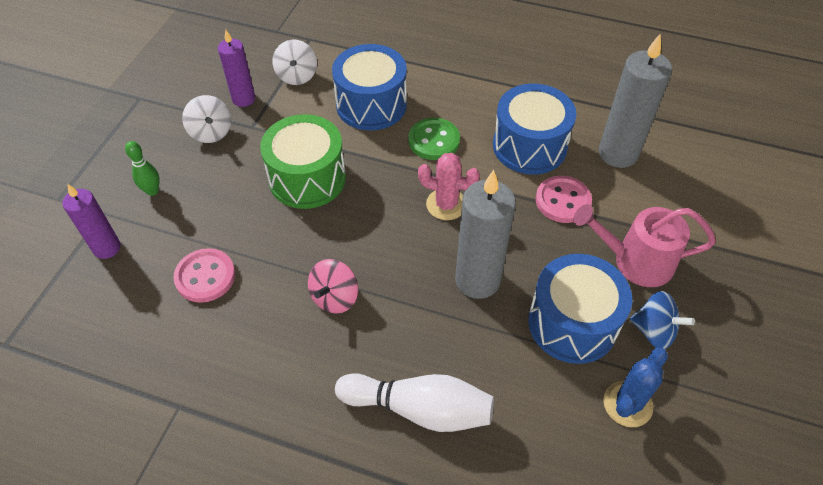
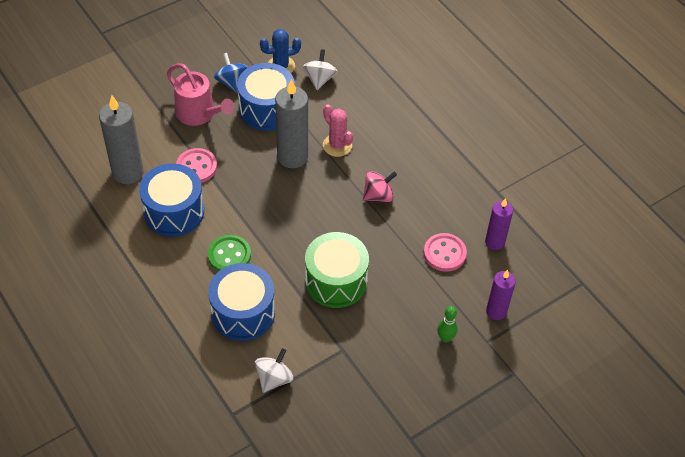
camera: 145 degrees left, 0 degrees up
(211, 132) = (375, 364): white spinning top -> white spinning top (319, 79)
(243, 99) = (331, 382): purple candle -> purple candle (494, 242)
(419, 409) = (379, 121): white bowling pin -> none
(446, 204) = (266, 208): pink cactus -> pink cactus (337, 145)

